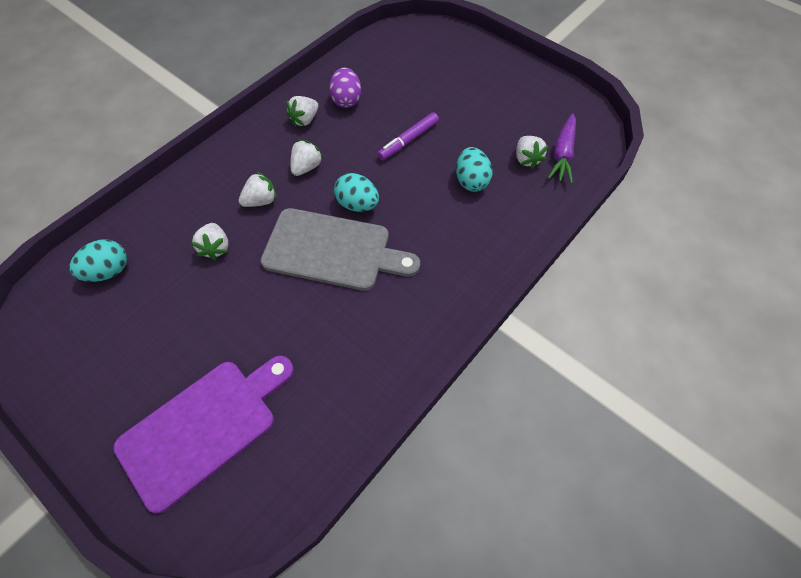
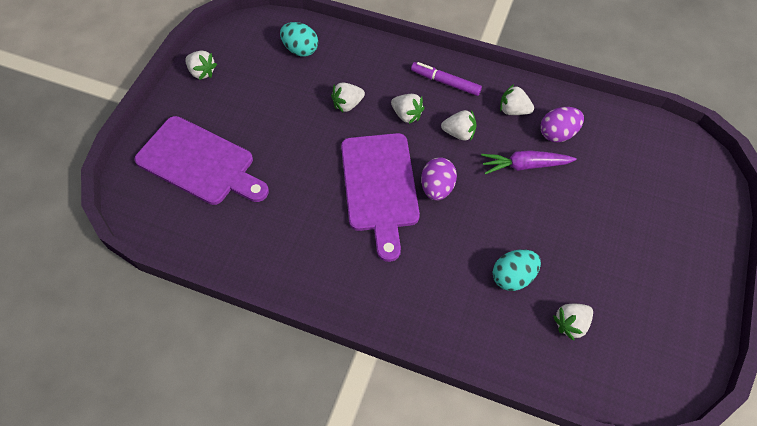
camera: 70 degrees right, 0 degrees up
(64, 392) = (202, 72): none -> white strawberry
(333, 250) = (380, 187): grey cutting board -> purple cutting board
(357, 204) = (437, 188): turquoise egg -> purple egg
(408, 140) = (535, 204): purple marker -> purple marker (445, 82)
(562, 154) = (599, 361): purple carrot -> purple carrot (525, 165)

